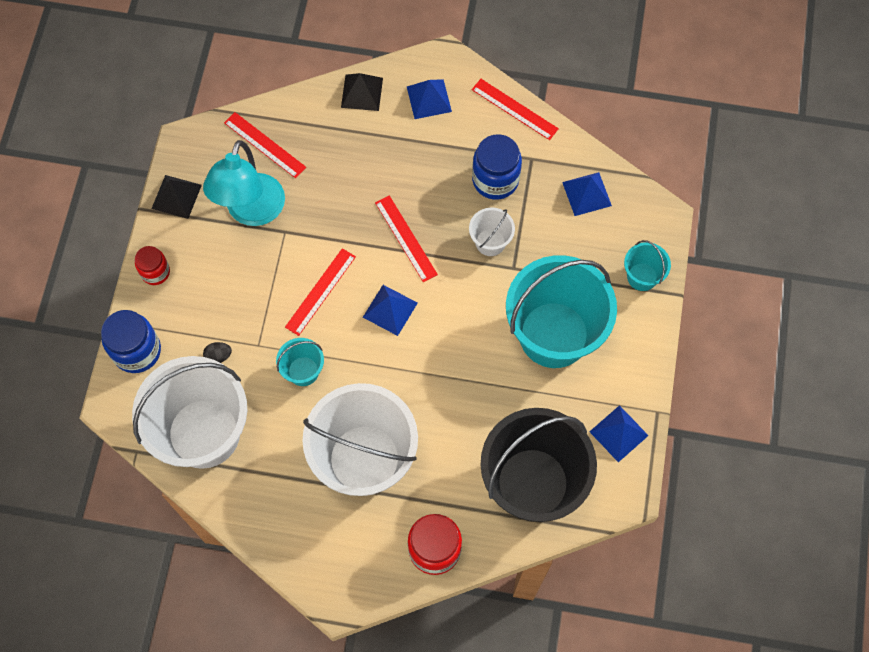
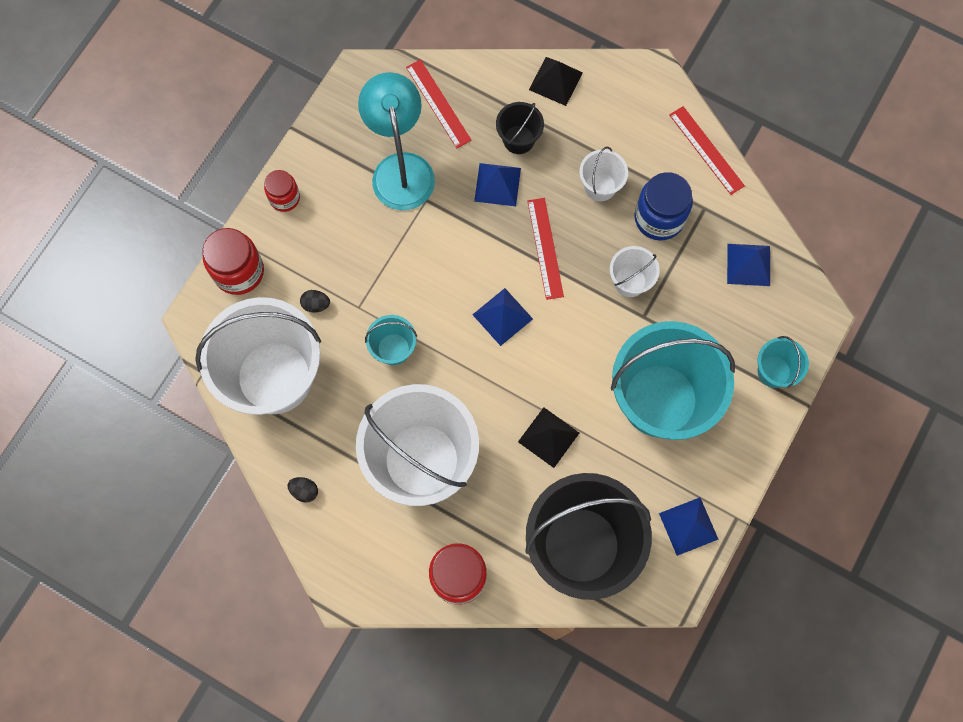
camera: 20 degrees right, 5 degrees up
(137, 351) = (239, 271): blue jar -> red jar
(176, 196) = (332, 127): black pyramid -> black pyramid (548, 437)
(252, 212) = (401, 168): turquoise lamp -> turquoise lamp turned 135 degrees clockwise
(268, 524) = (304, 491): none -> black egg
(320, 291) = (440, 274): red ruler -> none
(347, 153) = (518, 139): none -> black bucket
(429, 99) = (622, 110): blue pyramid -> blue pyramid (497, 184)
(434, 170) = (600, 186): none -> white bucket

